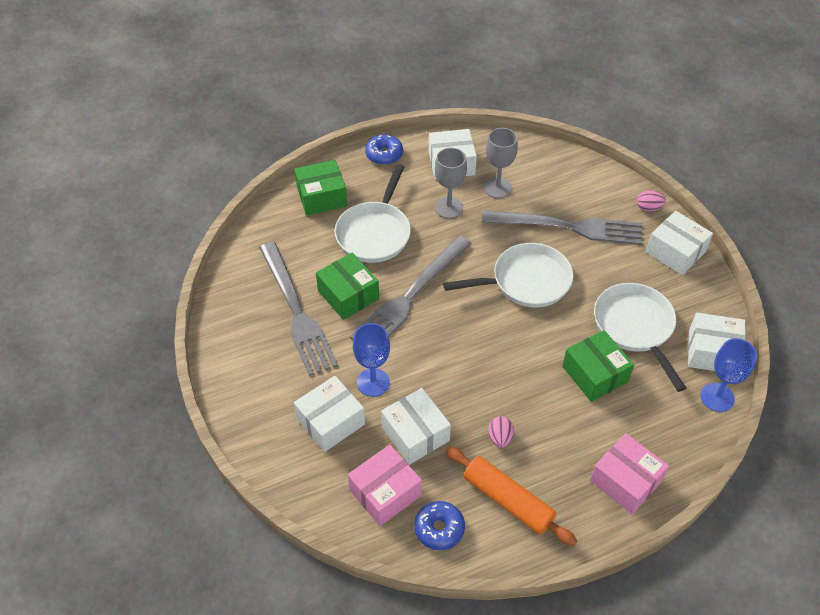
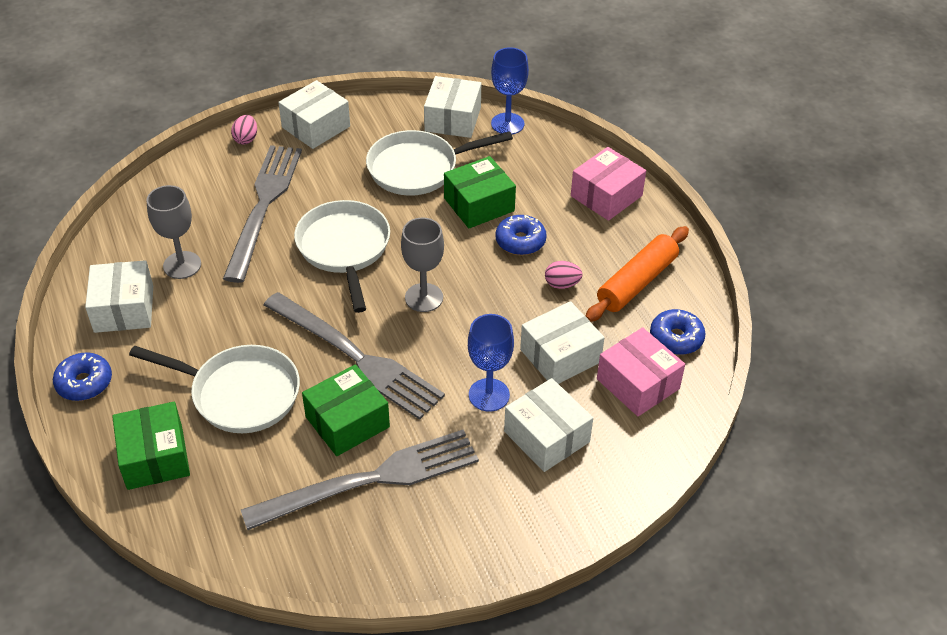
camera: 90 degrees left, 5 degrees down
(448, 207) = (208, 314): grey goblet -> grey goblet (424, 297)
(551, 406) = (520, 241): none -> blue donut

